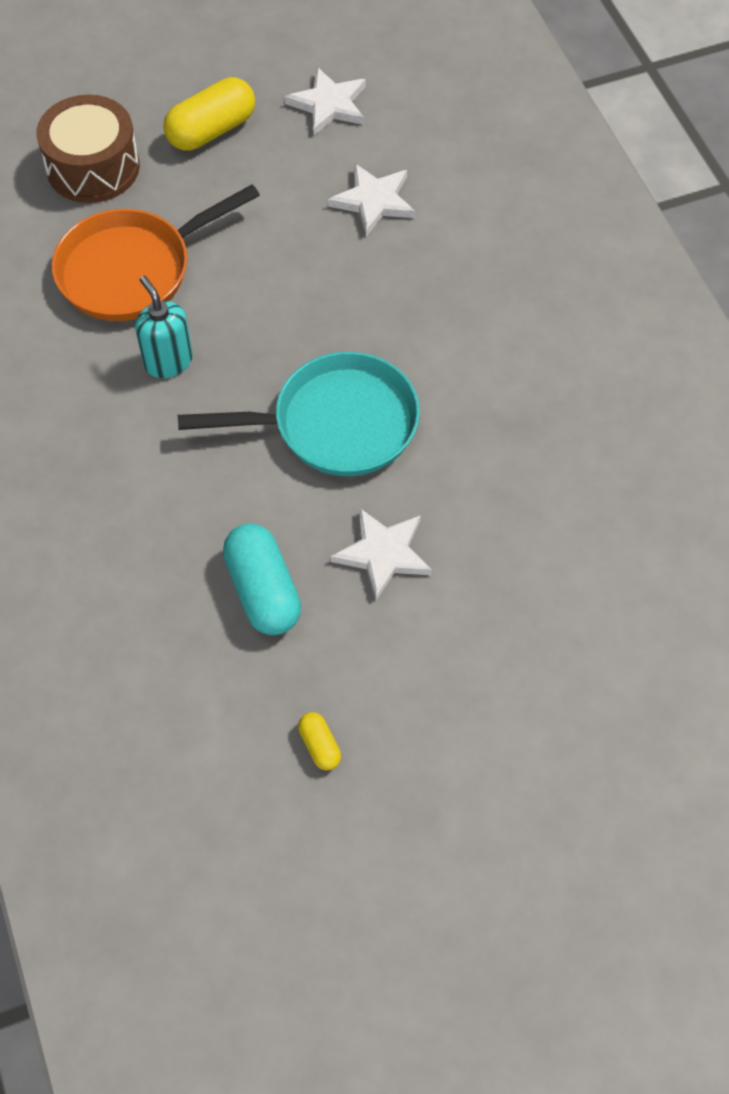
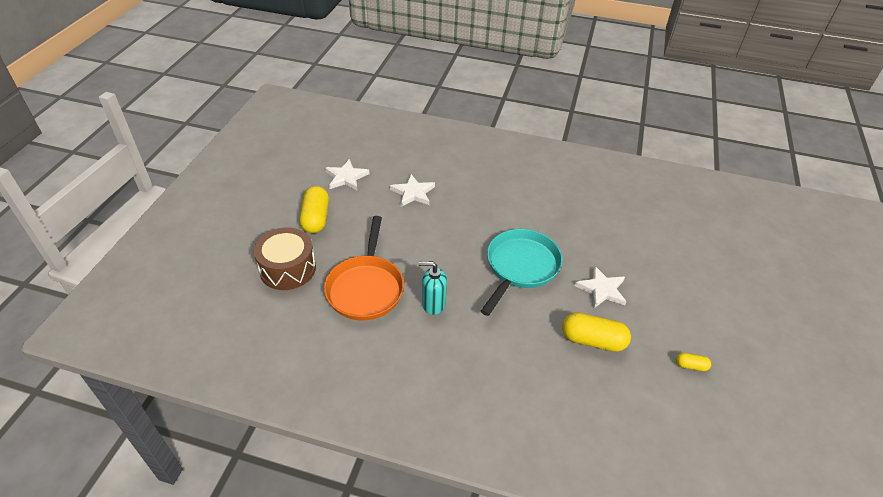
camera: 55 degrees left, 15 degrees down
(263, 591) = (592, 340): turquoise capsule -> yellow capsule

